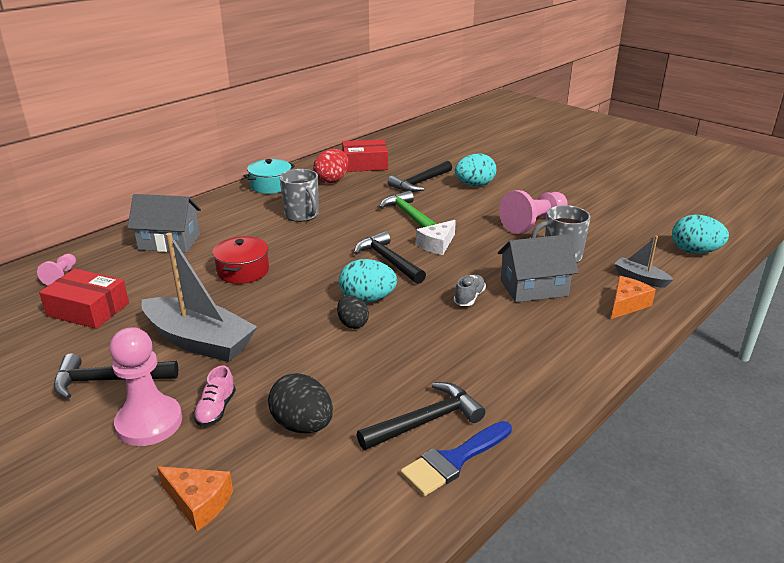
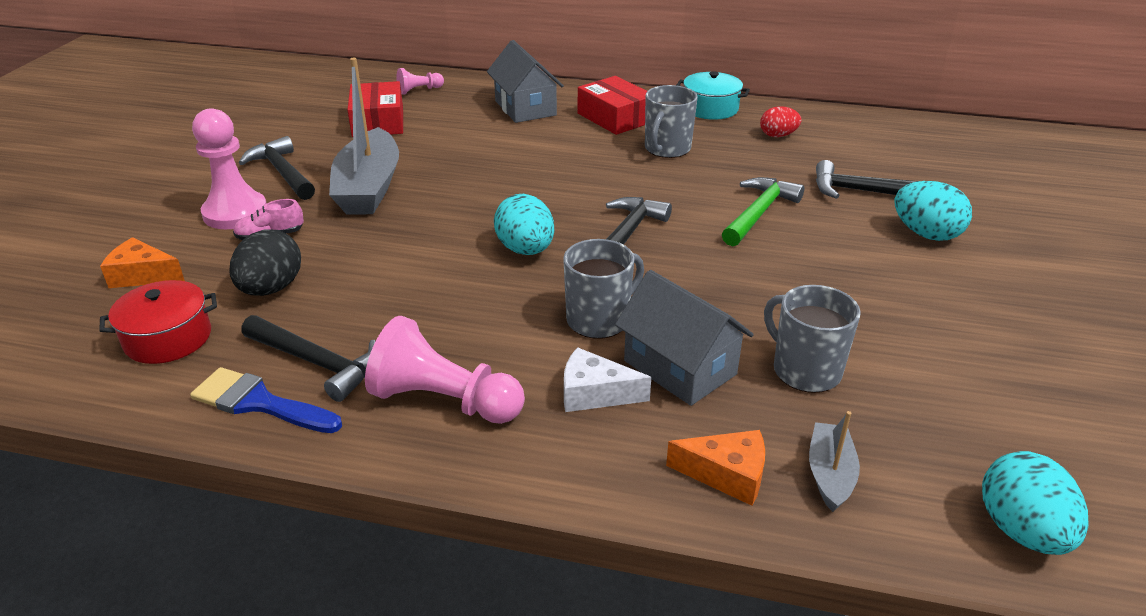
camera: 60 degrees right, 5 degrees up
(198, 502) = (143, 275): orange cheese -> orange cheese turned 105 degrees clockwise
(243, 271) = (511, 162): red pot -> red pot (168, 338)
(332, 180) = (778, 135): red egg -> red egg, size x0.65
(352, 324) = (467, 257): black egg -> none
(365, 164) = (856, 139): red box -> red box (615, 117)
(437, 244) = (707, 256): white cheese -> white cheese (594, 393)
(469, 298) = (599, 320): grey shoe -> grey mug
(533, 223) = (877, 318): pink pawn -> pink pawn (444, 401)

